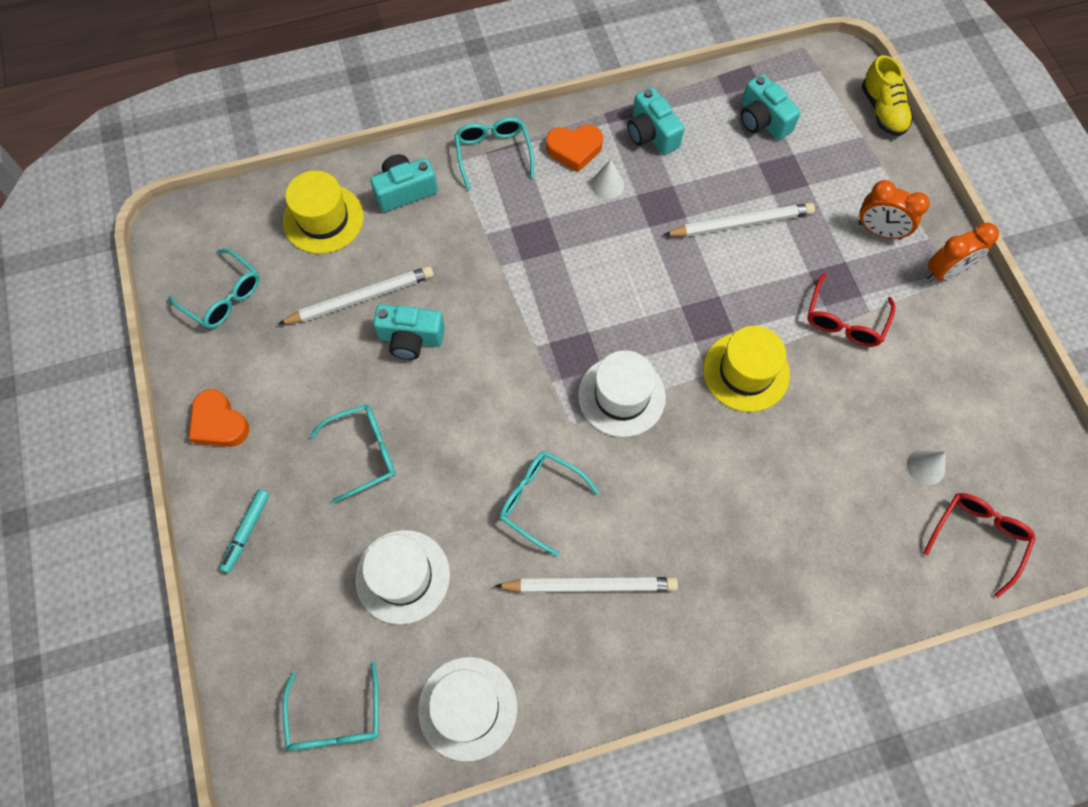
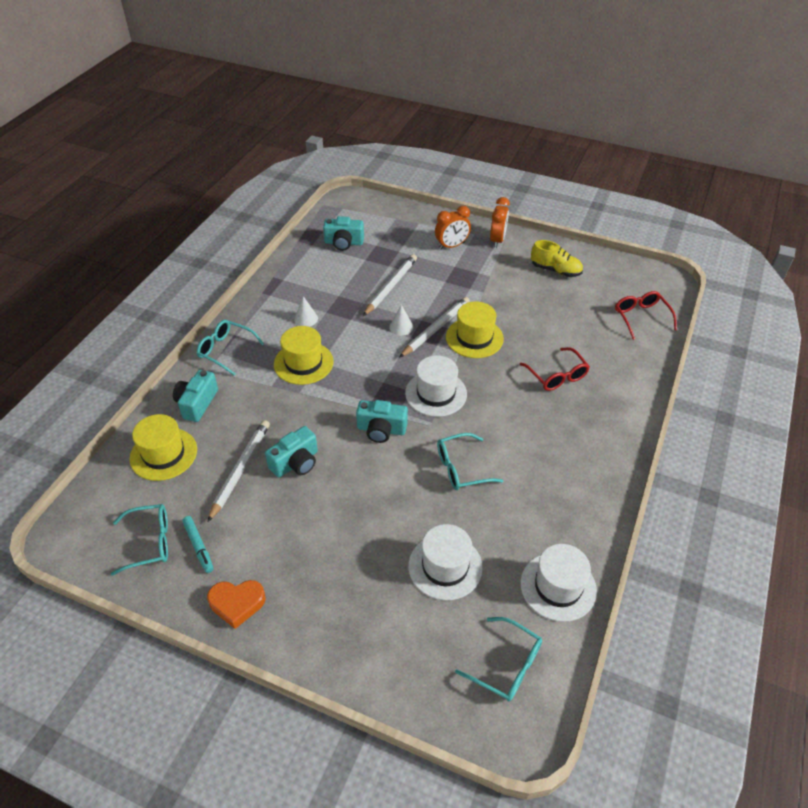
camera: 50 degrees left, 20 degrees down
(246, 532) = (331, 637): turquoise marker -> turquoise marker (199, 546)
(363, 453) = (344, 535): turquoise glasses -> none
(543, 236) = (303, 363): none -> yellow hat
(574, 149) = (268, 317): orange heart -> none
(590, 585) = (533, 479): white pencil -> white pencil (436, 328)
(651, 134) = (298, 284): turquoise camera -> turquoise camera (381, 430)
(845, 320) = (485, 286): red glasses -> red glasses (556, 375)
(882, 110) = (390, 204): yellow shoe -> yellow shoe (555, 270)
(925, 466) = (589, 310): white cone -> white cone (401, 327)

